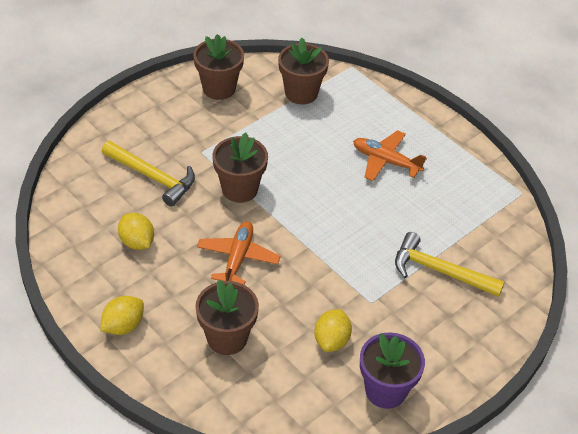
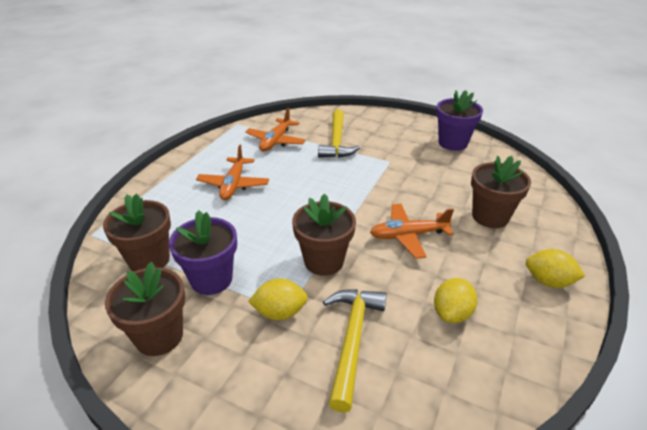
camera: 110 degrees left, 10 degrees down
(258, 121) = (211, 279): none -> purple flower pot
(331, 340) = (439, 170): yellow lemon -> yellow lemon (280, 312)
(463, 216) = (276, 141): none -> orange plane

